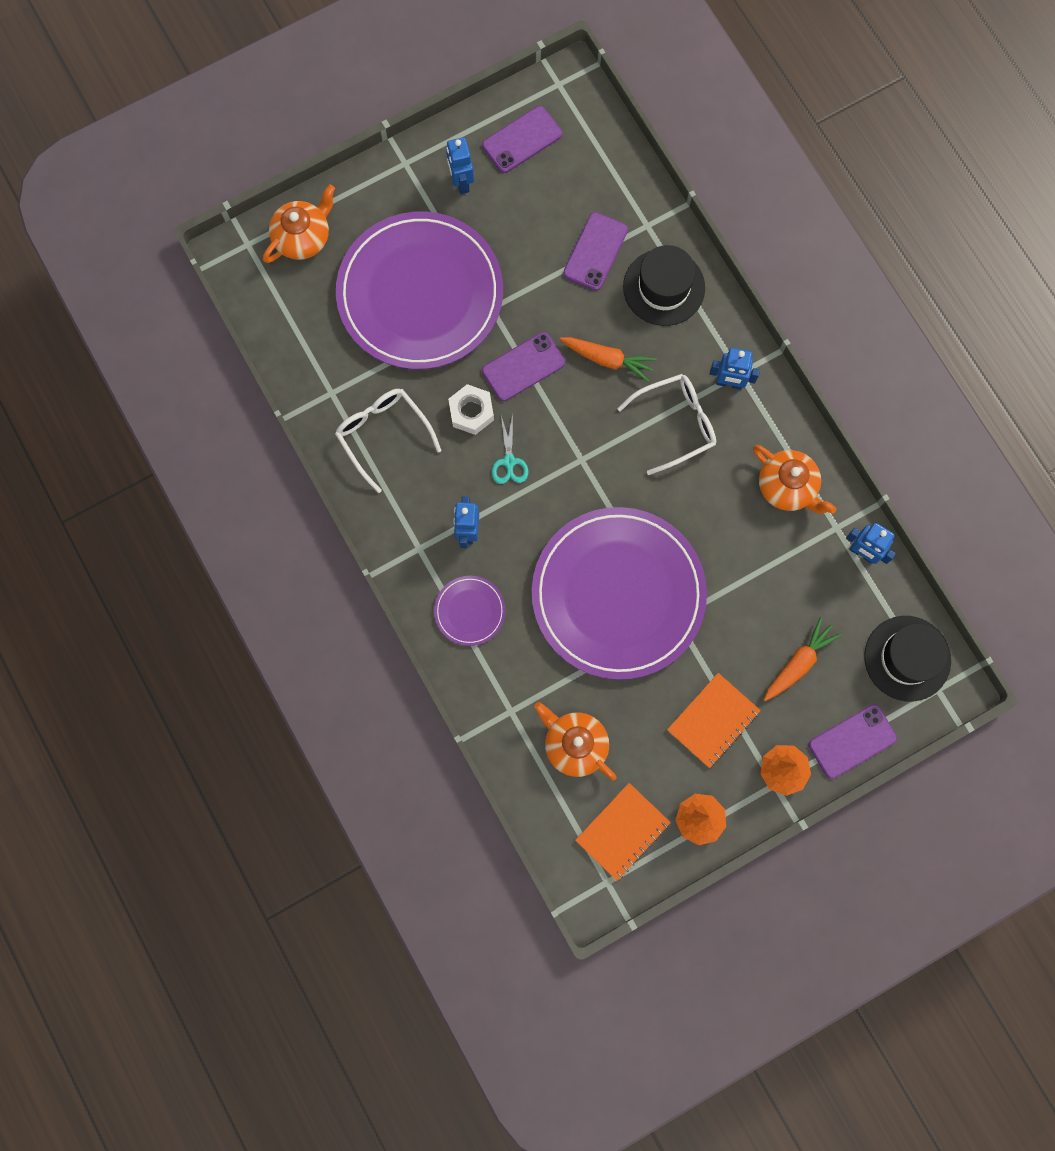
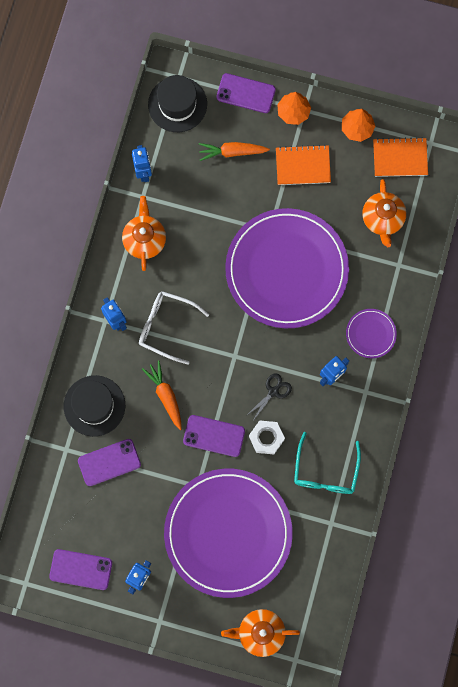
camera: 135 degrees left, 0 degrees up
(383, 435) = (325, 471): white glasses -> turquoise glasses
(509, 462) = (273, 391): turquoise scissors -> black scissors

